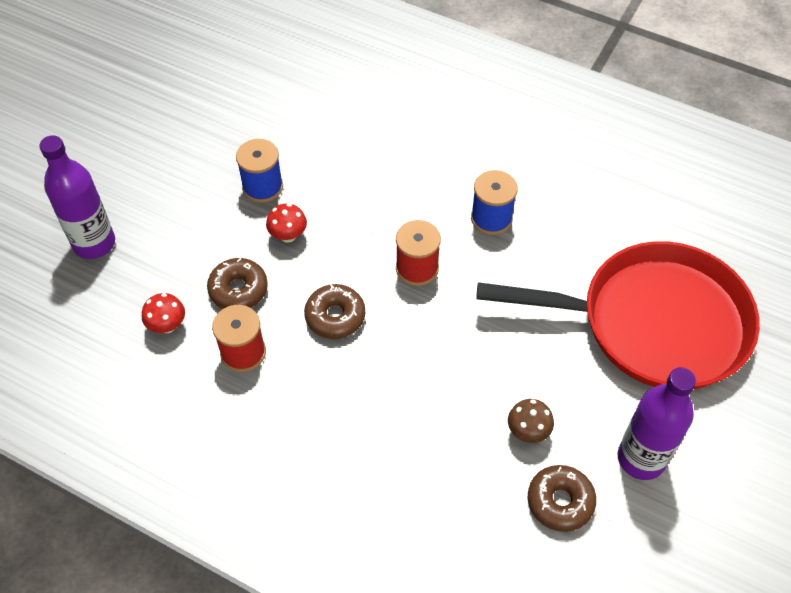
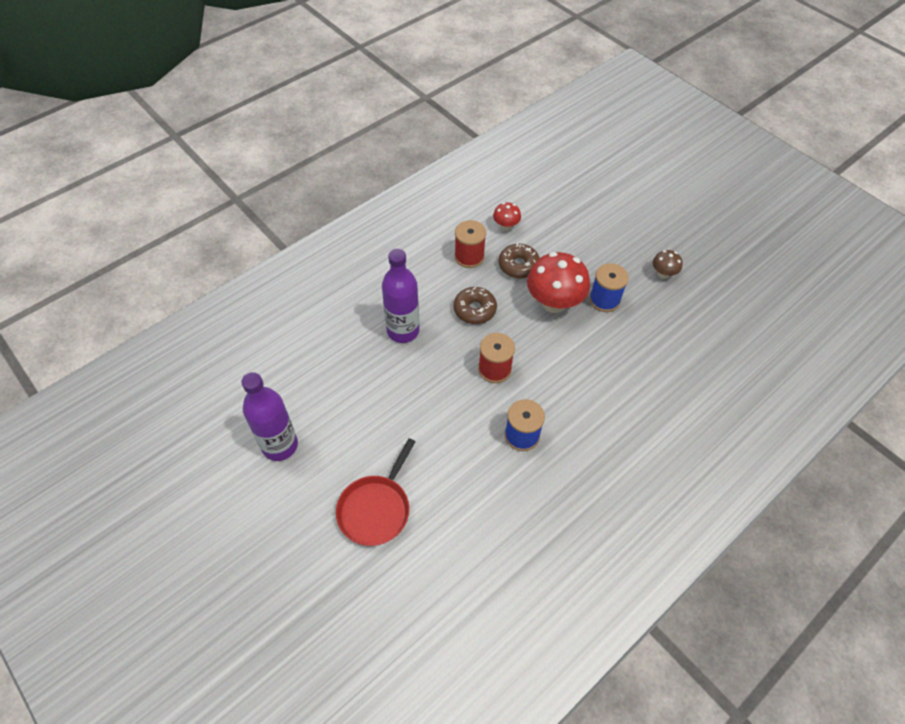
camera: 110 degrees right, 0 degrees up
(94, 243) = (585, 204): purple bottle -> purple bottle (403, 331)
(288, 235) = (554, 303): red mushroom -> red mushroom, size x2.04
(528, 431) = (336, 386): brown mushroom -> brown mushroom (663, 274)
(560, 502) = (280, 384): brown donut -> none
(653, 323) = (376, 509): red pan -> red pan, size x0.51

